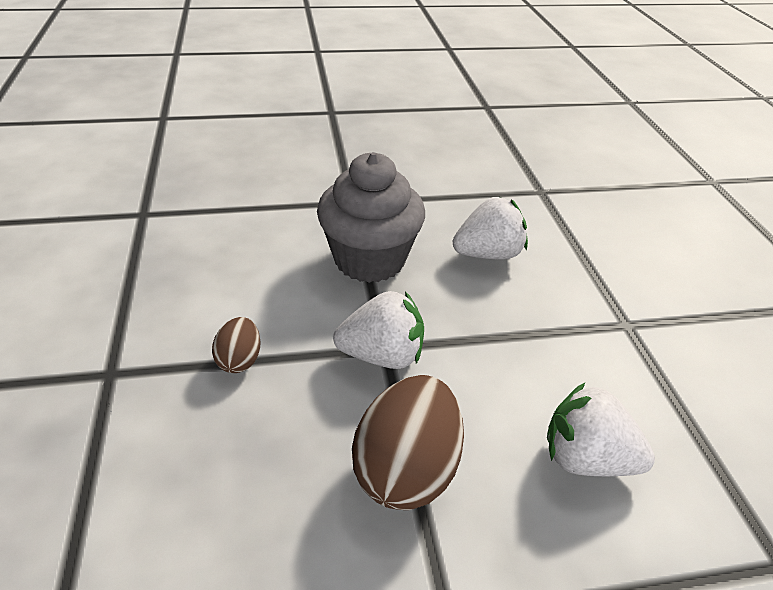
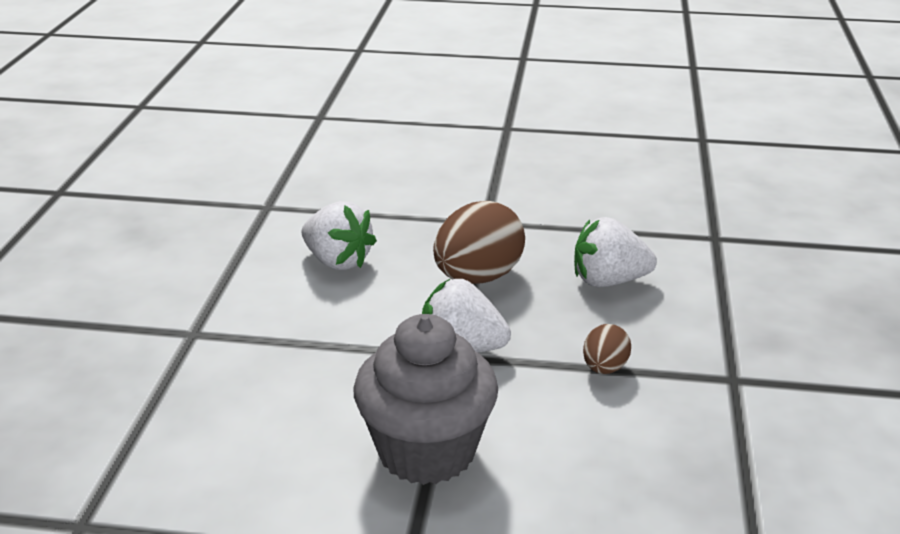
camera: 160 degrees left, 10 degrees down
(488, 254) = (266, 432): white strawberry -> white strawberry (608, 281)

